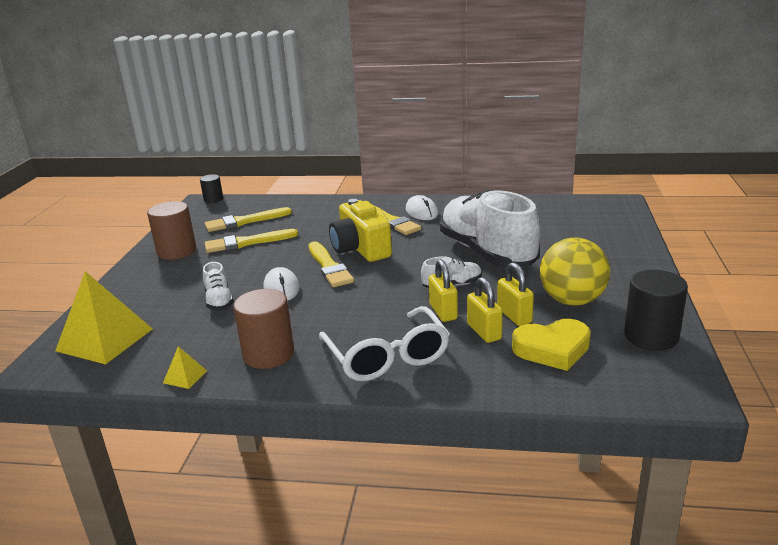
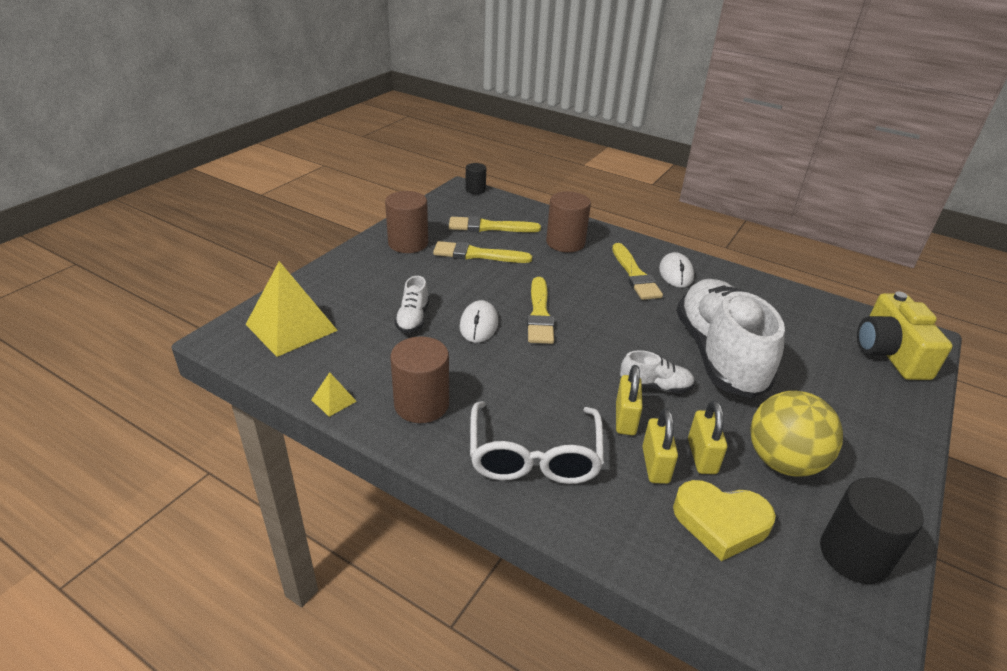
camera: 20 degrees right, 10 degrees up
(318, 215) = (565, 243): none -> brown cylinder
(360, 248) = (584, 301): yellow camera -> yellow camera (890, 353)

